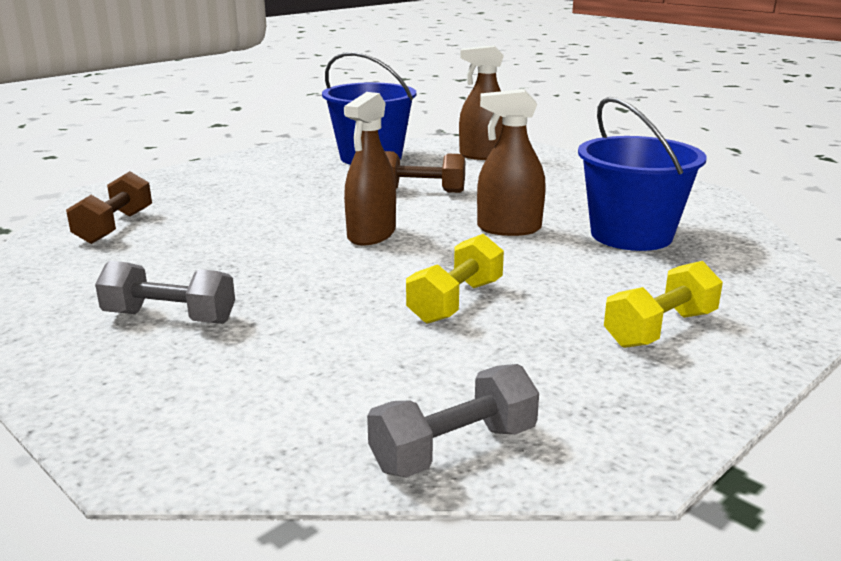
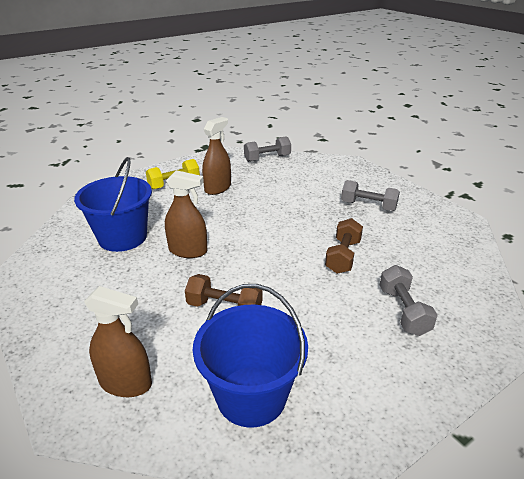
camera: 170 degrees left, 10 degrees up
(114, 227) = (446, 280): brown dumbbell -> brown dumbbell (343, 256)
(200, 201) = (403, 311): none -> grey dumbbell
(371, 235) = (274, 253): brown spray bottle -> brown spray bottle (217, 188)
(456, 301) = (245, 203): yellow dumbbell -> none

